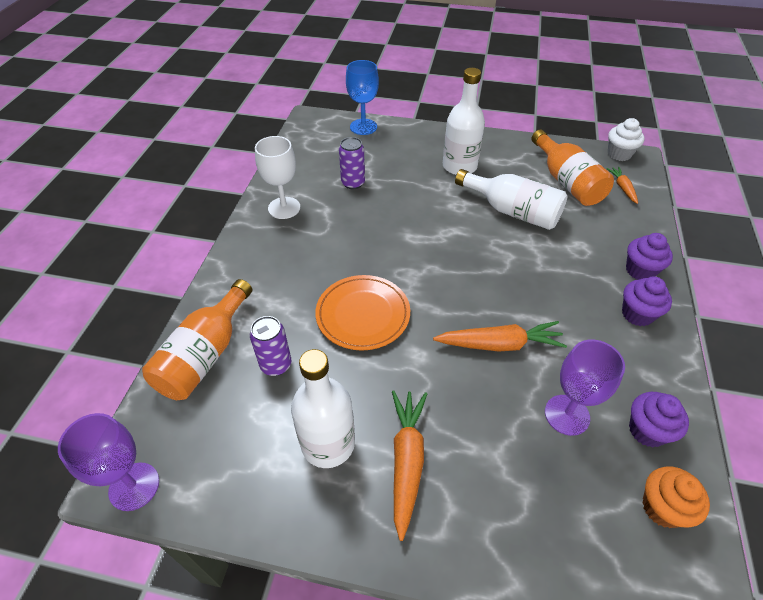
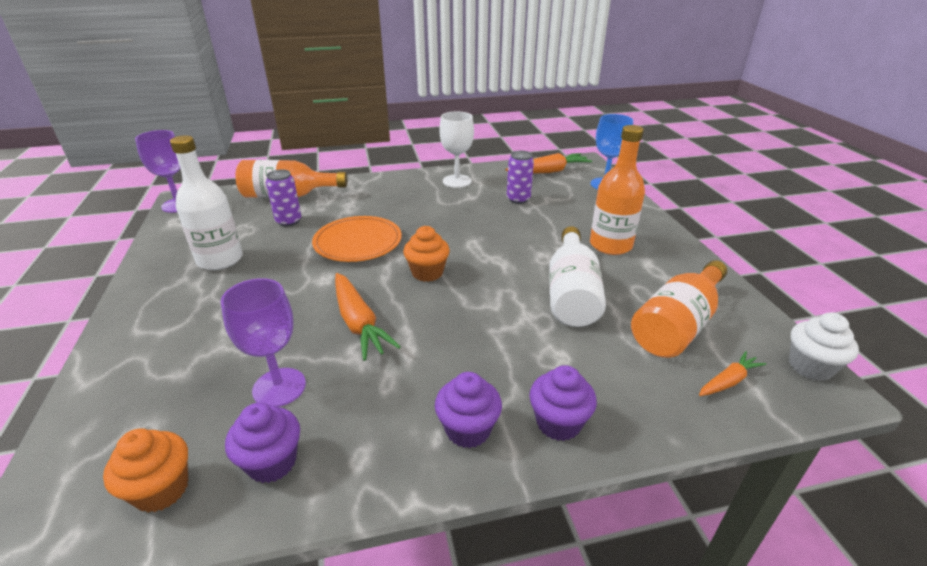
camera: 65 degrees right, 15 degrees down
(406, 461) = (208, 298): orange carrot -> orange carrot (549, 171)
(444, 280) = (427, 273): none -> orange cupcake
(459, 166) = (610, 245): white bottle -> orange bottle

